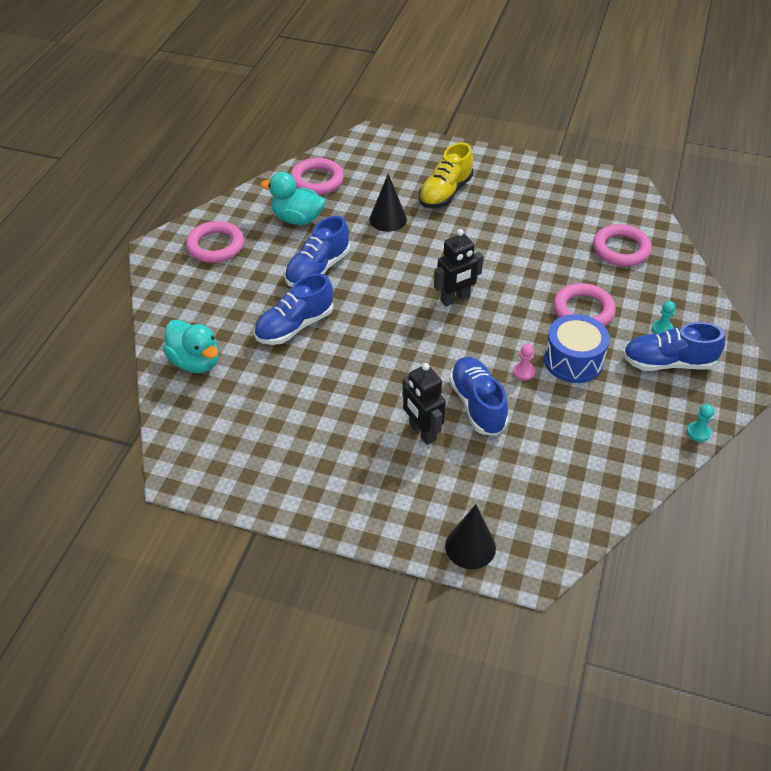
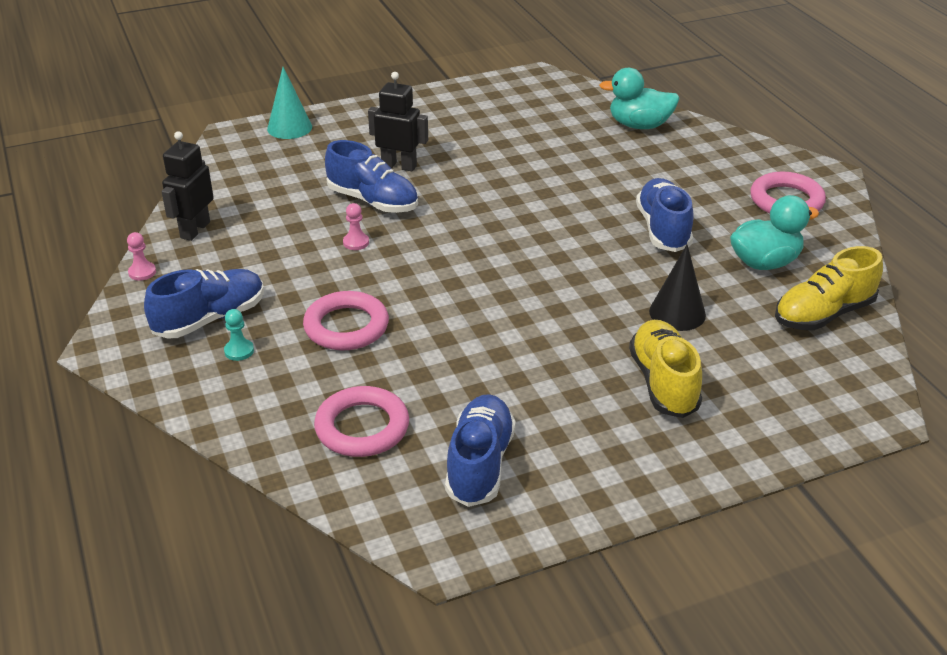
camera: 140 degrees right, 10 degrees down
(295, 326) = (606, 180): blue shoe -> blue shoe (479, 464)
(317, 180) = (823, 314): pink ring -> yellow shoe
(455, 299) = (494, 270): black robot -> black robot (195, 230)
(470, 547) = (289, 127): black cone -> turquoise cone
(573, 361) = (315, 274): blue drum -> none
(698, 432) = (142, 272): turquoise pawn -> pink pawn

